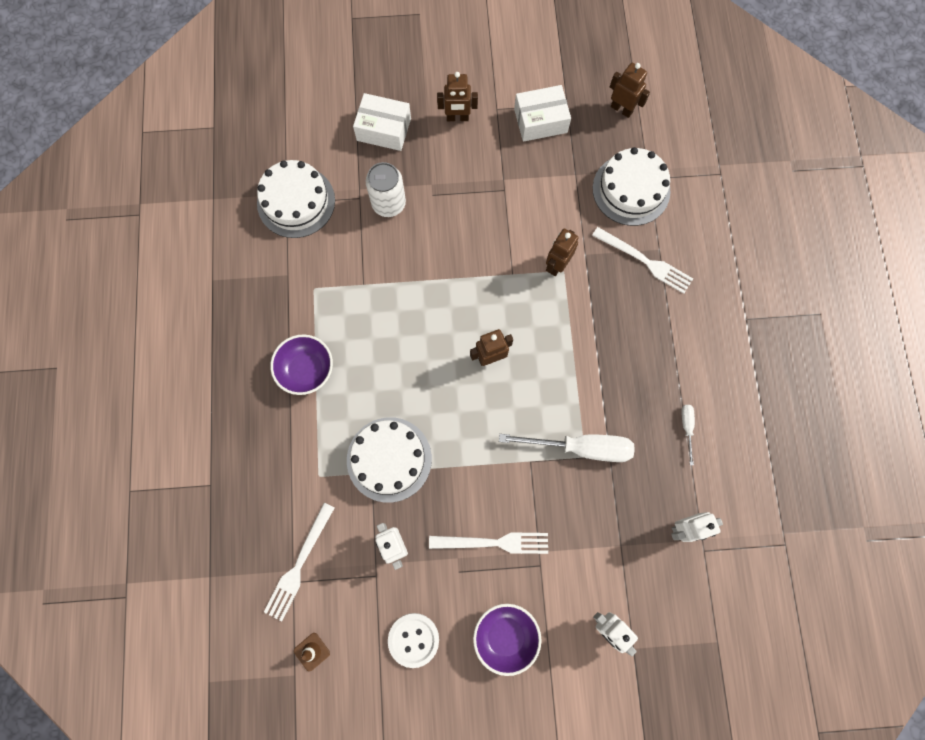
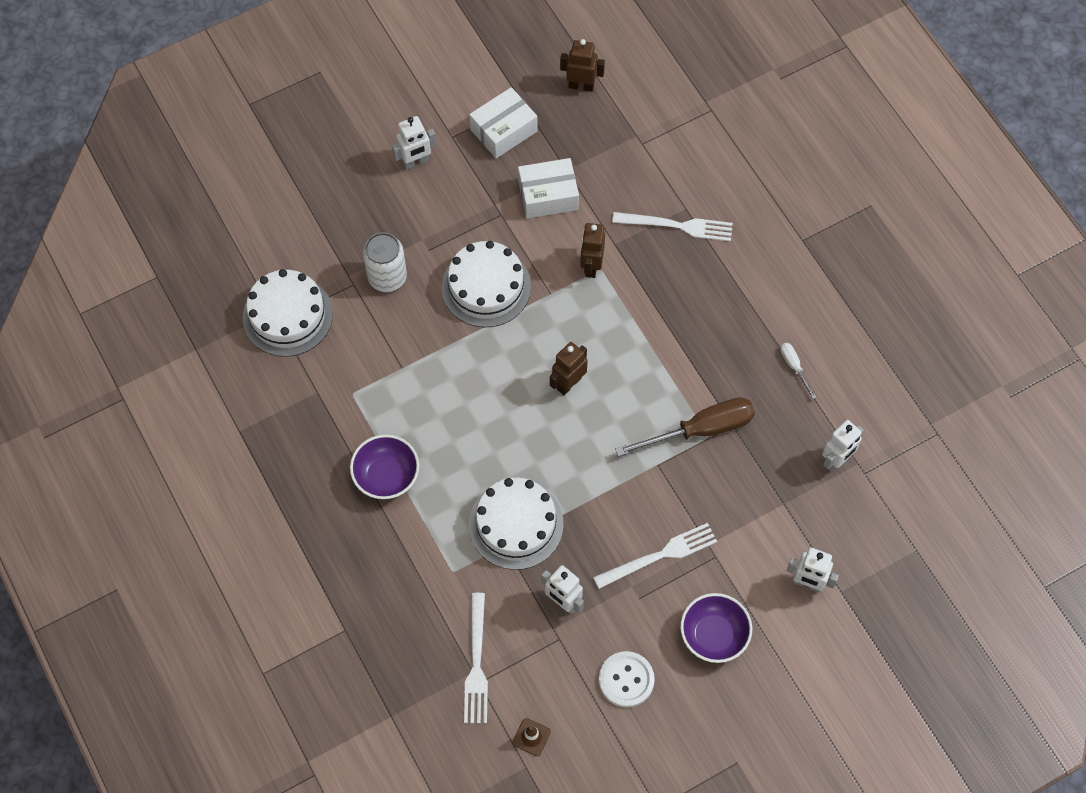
camera: 25 degrees left, 10 degrees down
(384, 129) = (343, 205): white box -> white box (548, 195)
(457, 118) = (415, 162): brown robot -> white robot
(581, 447) = (701, 430): white screwdriver -> brown screwdriver
(631, 189) = (629, 162): white cake -> white cake (486, 287)

